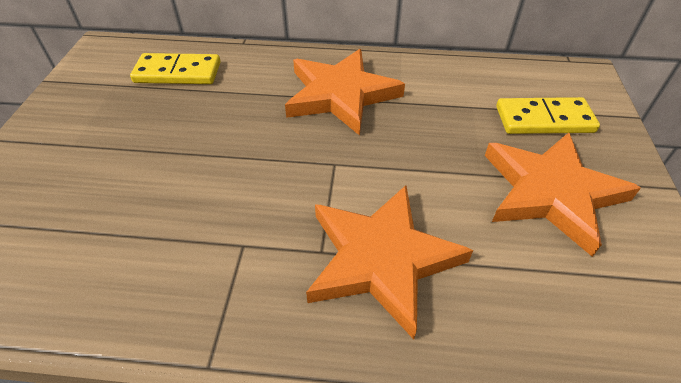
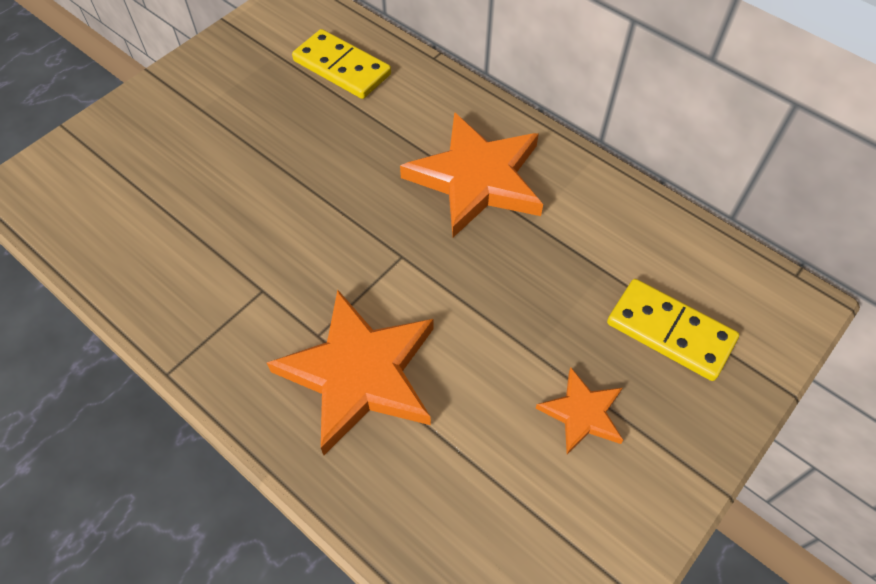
camera: 35 degrees right, 10 degrees up
(551, 192) = (582, 413): orange star -> orange star, size x0.51

